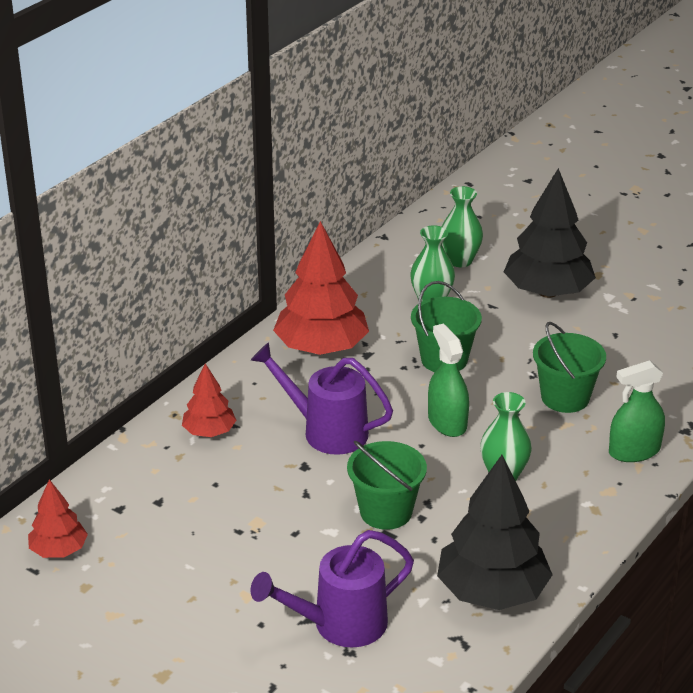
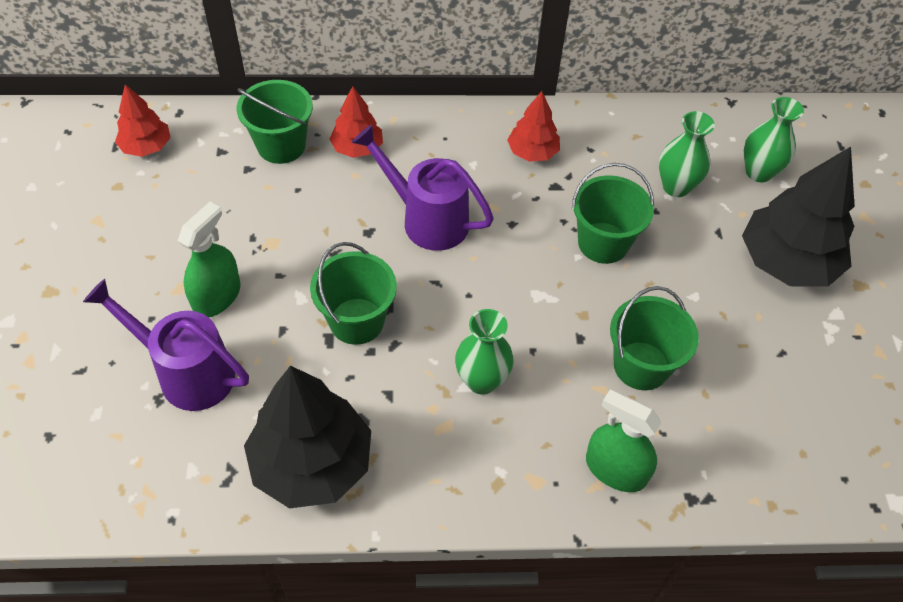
camera: 50 degrees right, 20 degrees up
(155, 471) = (281, 145): none -> green bucket
(321, 348) = (532, 152): red tree -> red tree, size x0.54
(326, 431) = (426, 219): purple watering can -> purple watering can turned 45 degrees counterclockwise
(447, 422) = (517, 295): green spray bottle -> green spray bottle (217, 296)

